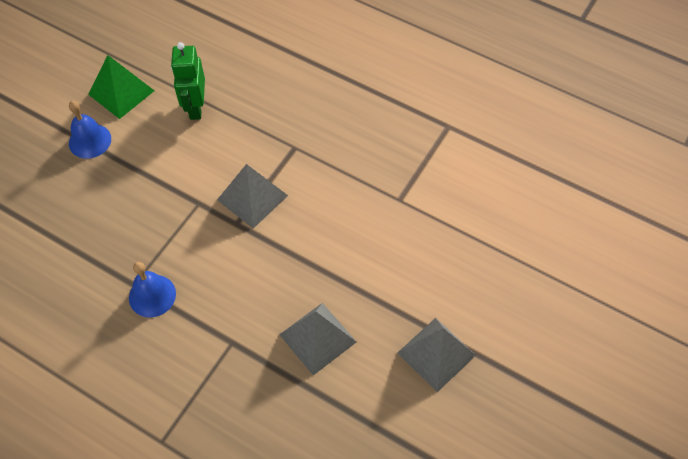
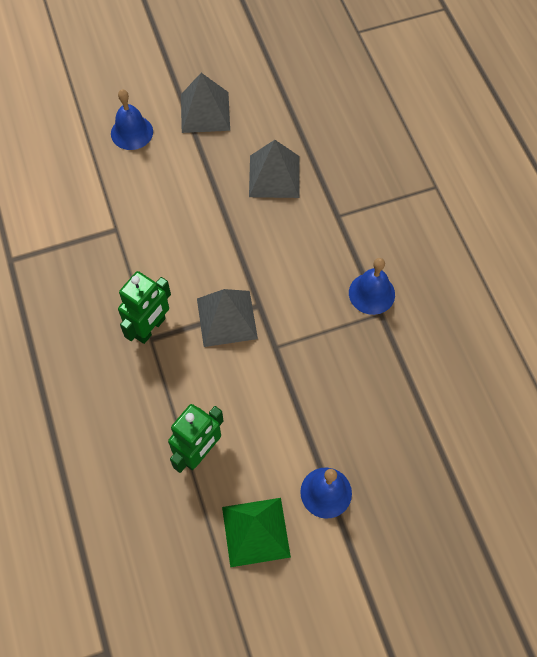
camera: 140 degrees left, 5 degrees up
(301, 153) = (150, 328): none -> green robot
(475, 285) = (132, 132): none -> blue bell

